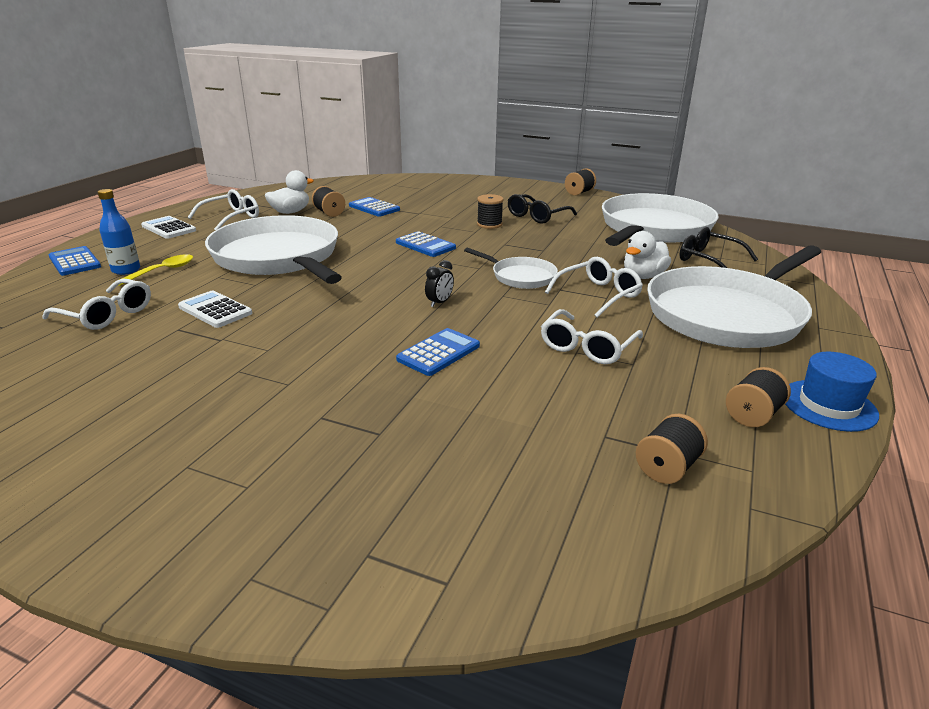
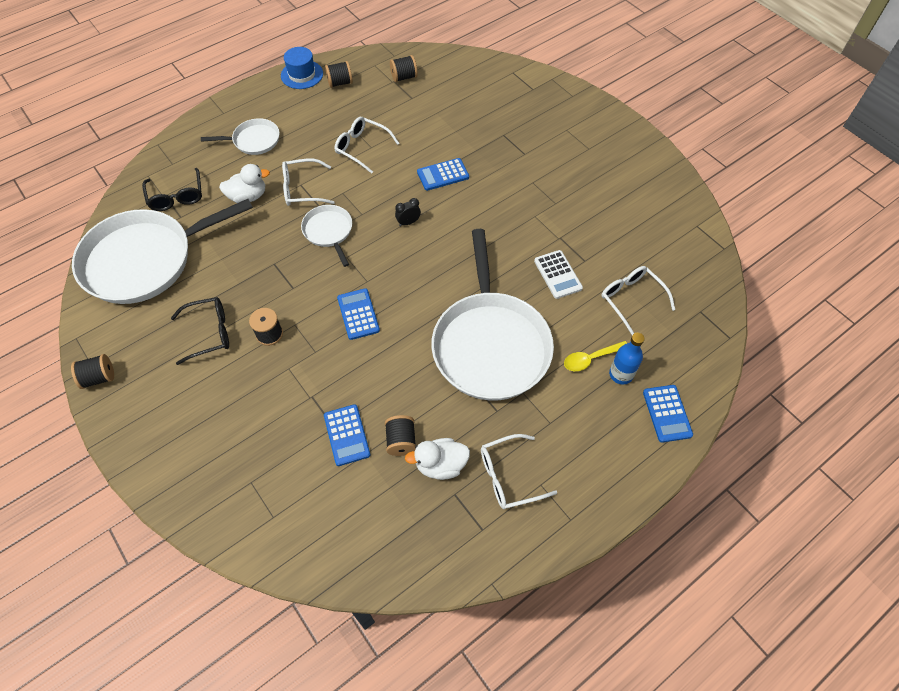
camera: 150 degrees left, 30 degrees up
(169, 228) = (579, 470): white calculator -> none
(587, 347) = (362, 148): white glasses -> white glasses turned 120 degrees counterclockwise
(728, 314) = (254, 140): white pan -> white pan, size x0.47

